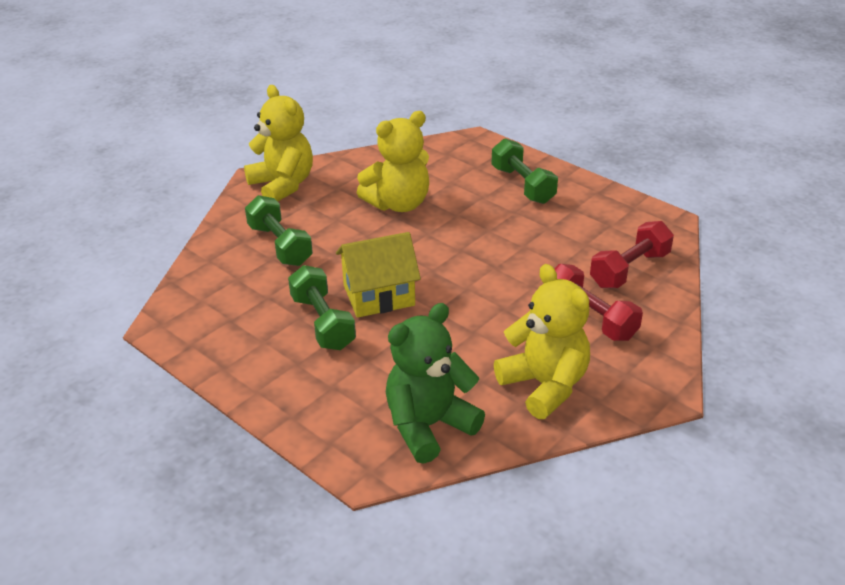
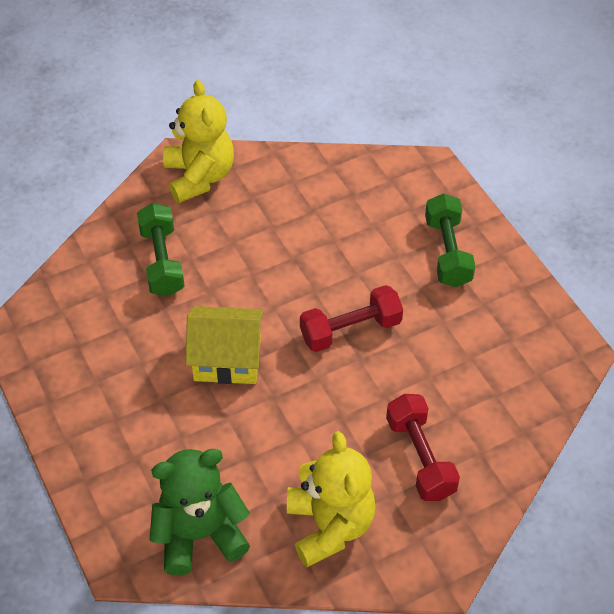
camera: 20 degrees right, 15 degrees up
(322, 322) = (159, 376): green dumbbell -> none
(398, 204) = (304, 240): yellow teddy bear -> none
(629, 270) = (496, 408): red dumbbell -> red dumbbell (350, 330)

